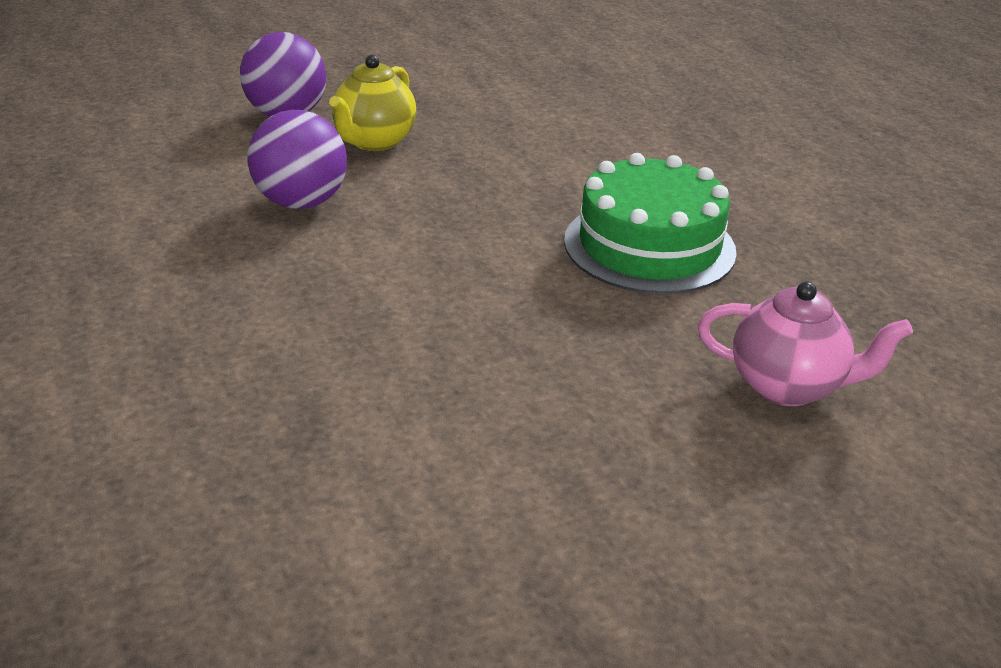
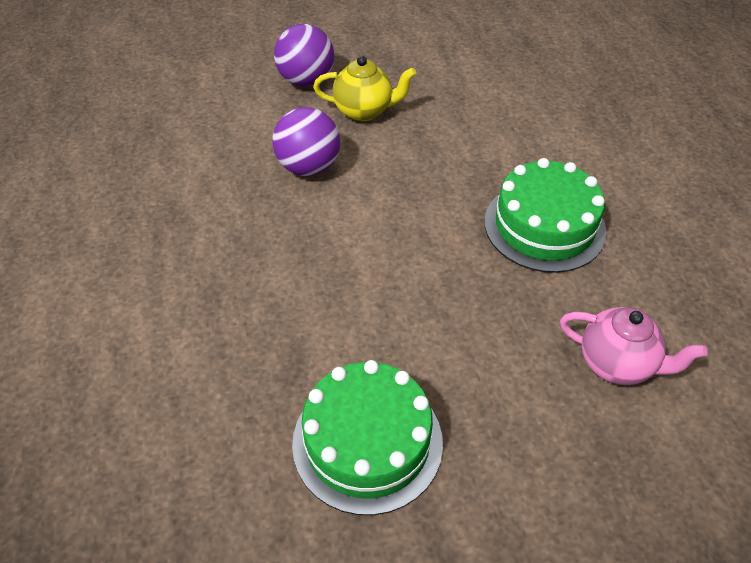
camera: 10 degrees right, 15 degrees up
(374, 141) = (364, 111): yellow teapot -> yellow teapot turned 120 degrees counterclockwise
(435, 509) = (367, 442): none -> green cake

